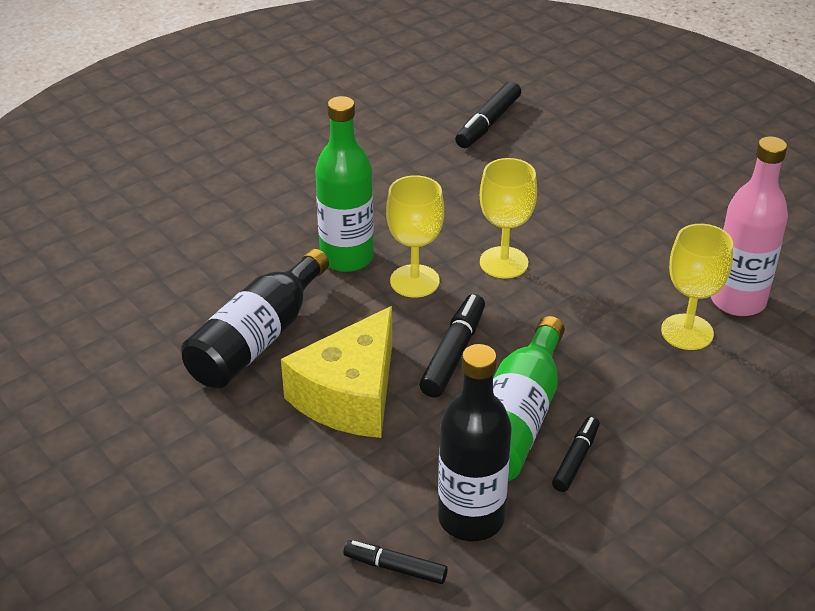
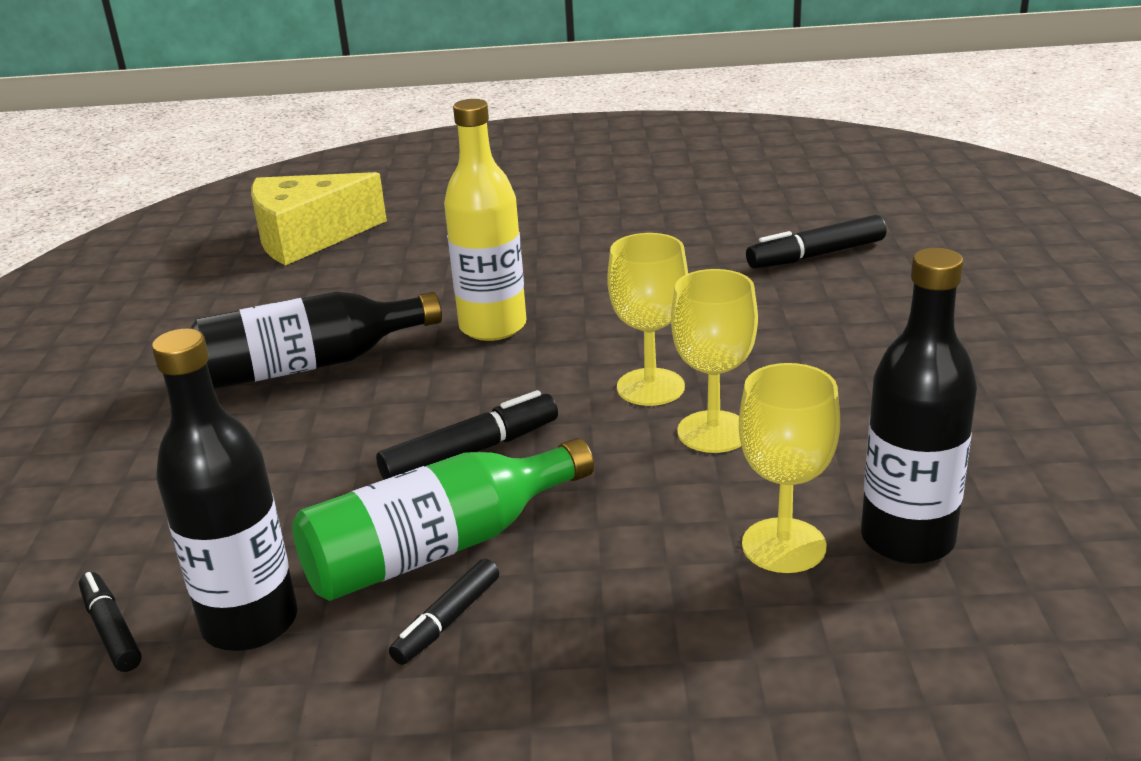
camera: 40 degrees right, 10 degrees down
(347, 258) = (493, 327): green bottle -> yellow bottle
(350, 395) = (316, 447): yellow cheese -> yellow cheese (307, 237)
(414, 281) = (529, 370): yellow goblet -> yellow goblet (713, 432)
(576, 459) = (447, 621): black marker -> black marker turned 150 degrees clockwise
(737, 301) = (907, 539): pink bottle -> black bottle

